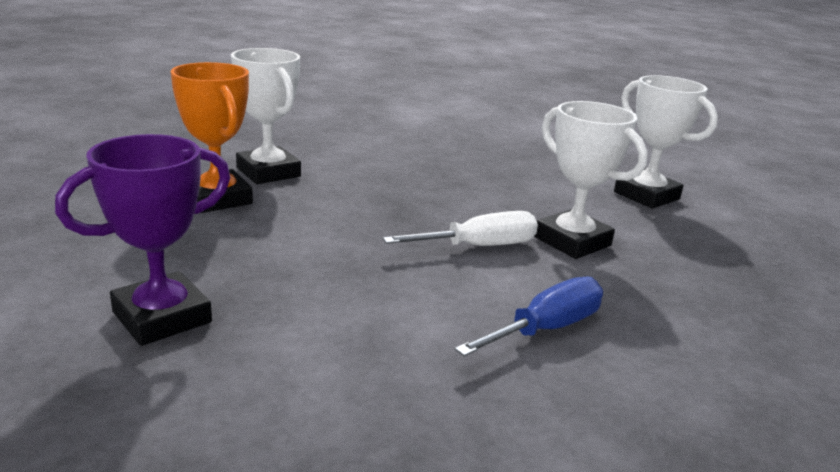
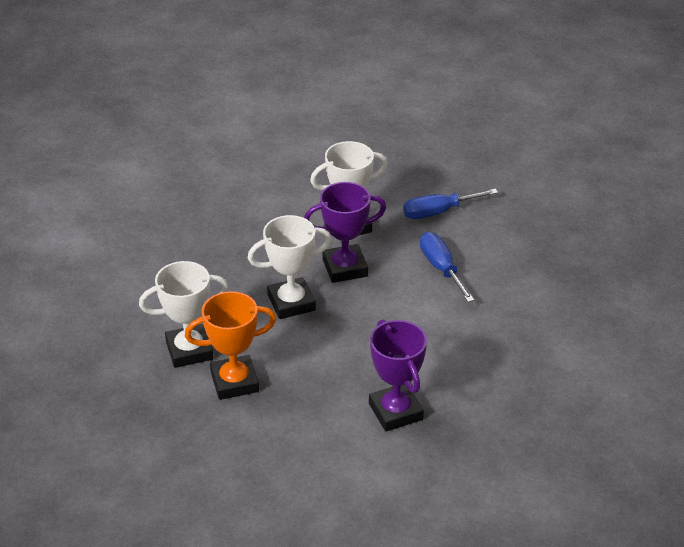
camera: 70 degrees left, 15 degrees up
(479, 246) = (345, 268): white screwdriver -> purple trophy
(646, 195) = (290, 166): white trophy -> white trophy (291, 303)
(686, 312) = (438, 212): none -> blue screwdriver

